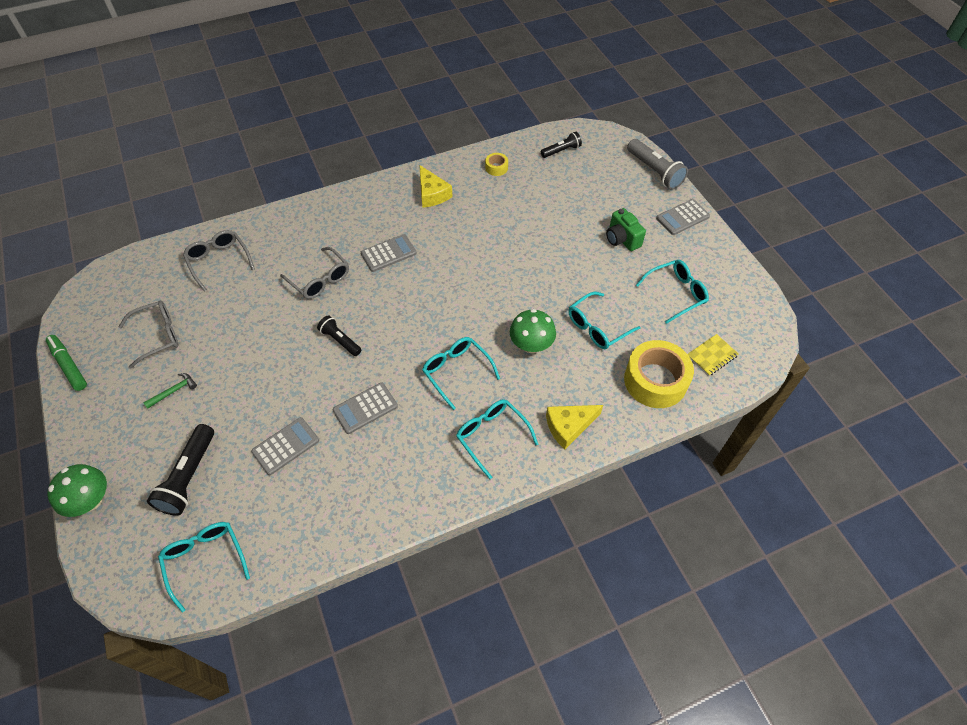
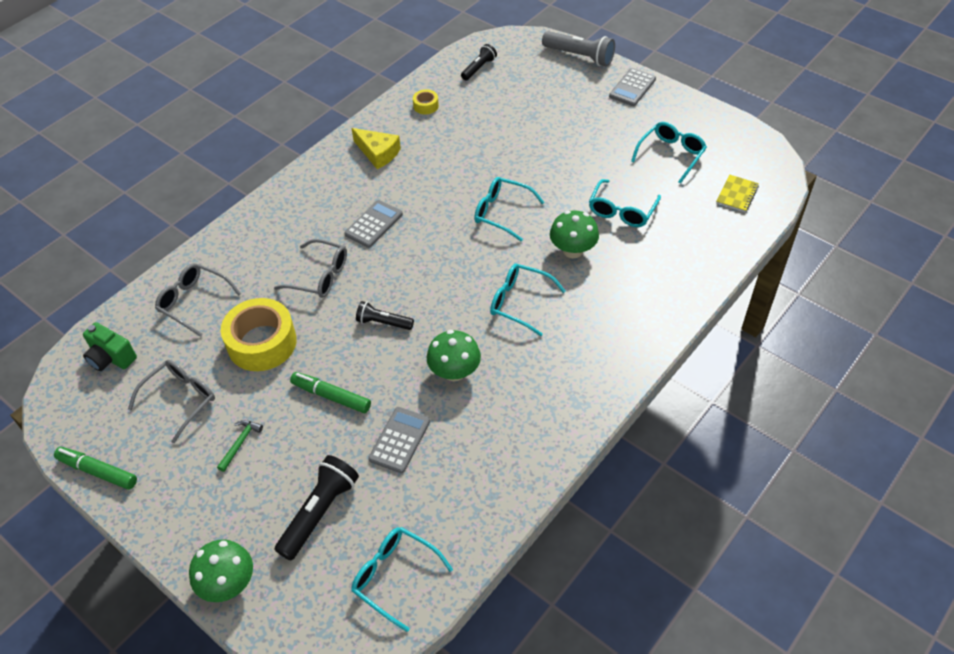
camera: 25 degrees left, 5 degrees down
(189, 477) = (319, 512): black flashlight -> black flashlight turned 135 degrees counterclockwise
(261, 384) = (331, 396): none -> green marker
(365, 408) = (454, 372): grey calculator -> green mushroom
(491, 436) = (592, 343): turquoise glasses -> turquoise glasses (501, 212)
(569, 426) = (655, 305): yellow cheese -> none
(622, 239) = (591, 126): green camera -> green camera (111, 358)
(655, 380) = (703, 235): yellow tape -> yellow tape (262, 343)

